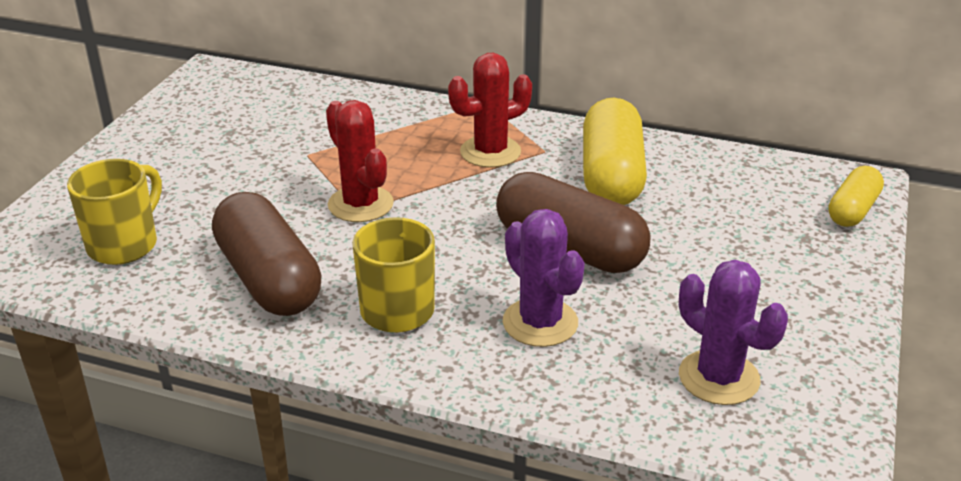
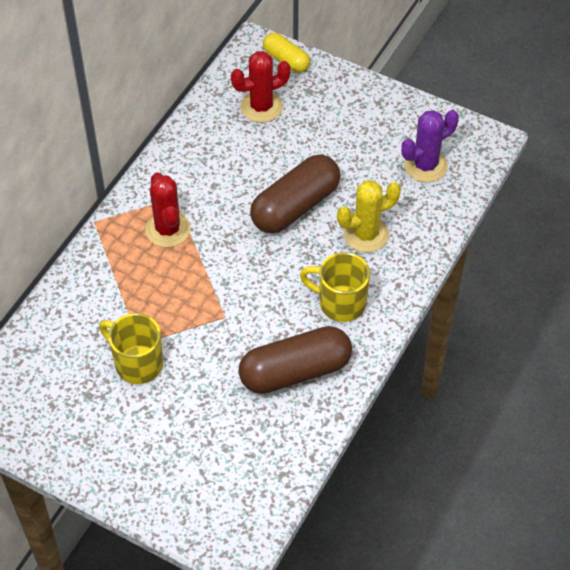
camera: 80 degrees left, 20 degrees up
(125, 244) = (236, 459): yellow mug -> yellow mug (137, 363)
(360, 204) = (218, 314): red cactus -> red cactus (261, 107)
(540, 323) = (366, 234): purple cactus -> yellow cactus
(612, 176) = (217, 167): yellow capsule -> none

